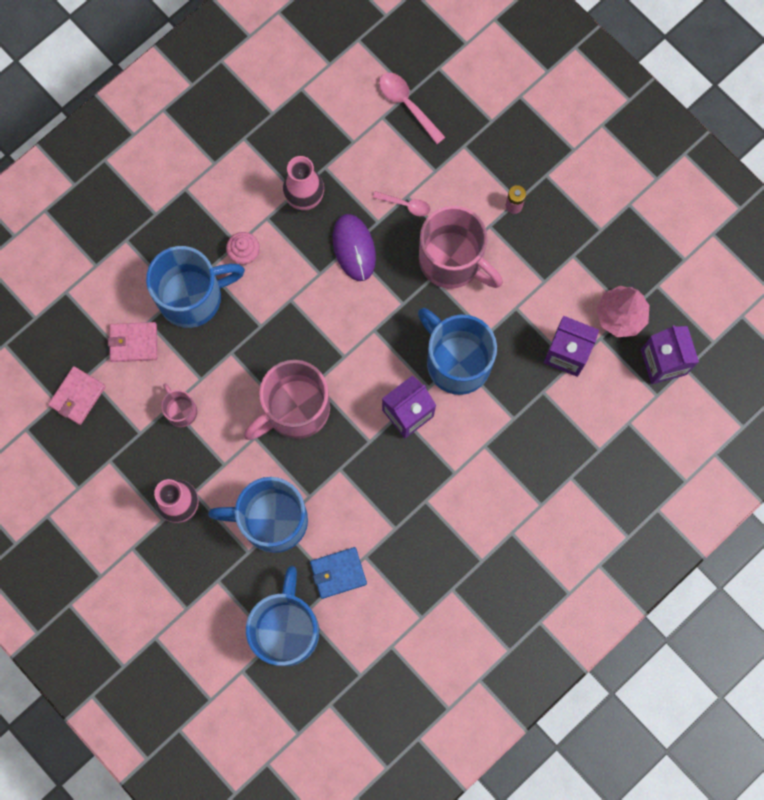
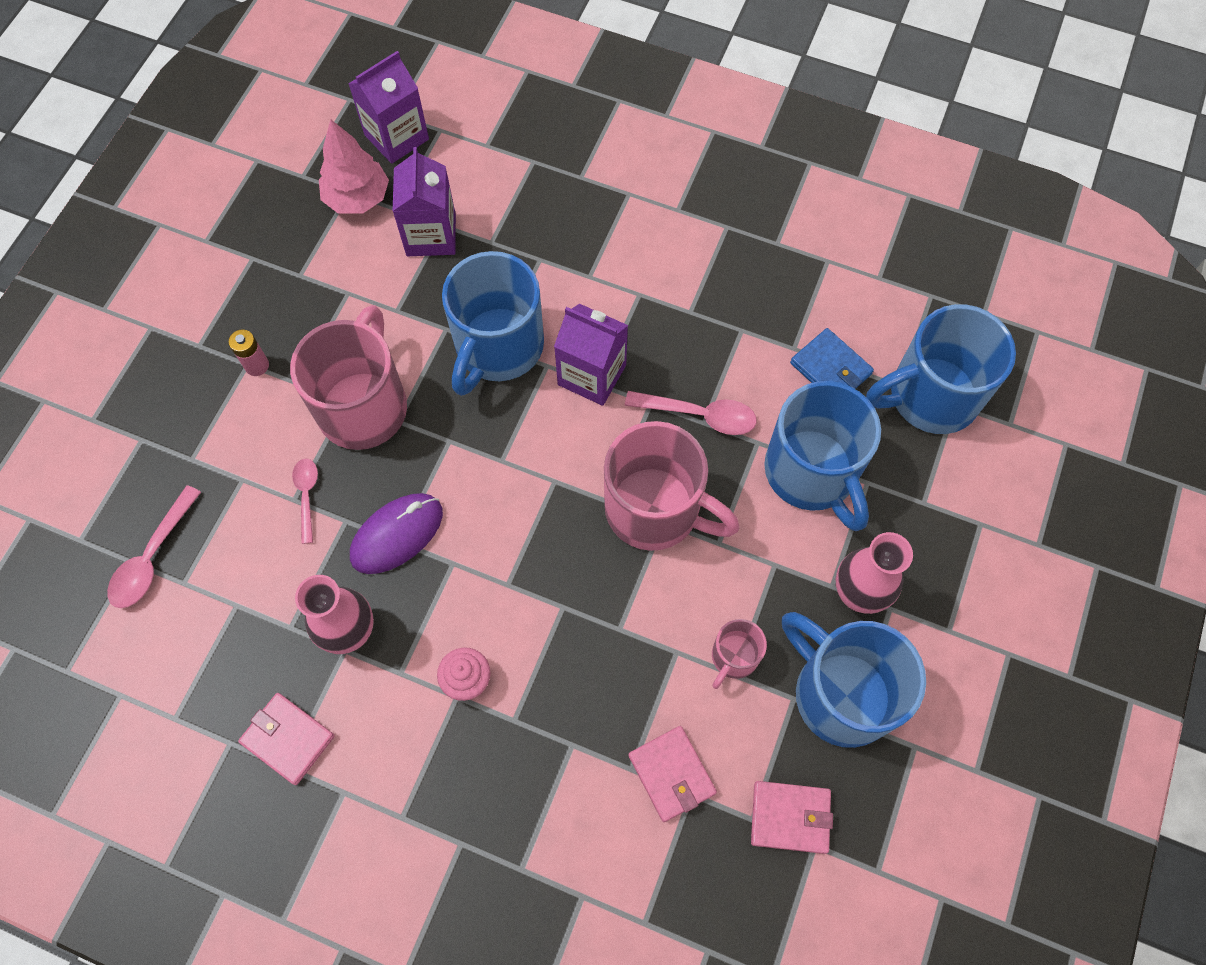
camera: 115 degrees left, 10 degrees down
(193, 296) = (563, 721): blue mug -> blue mug (840, 693)
(259, 144) = (288, 739): none -> pink wallet
(346, 469) = (700, 415): none -> pink spoon

